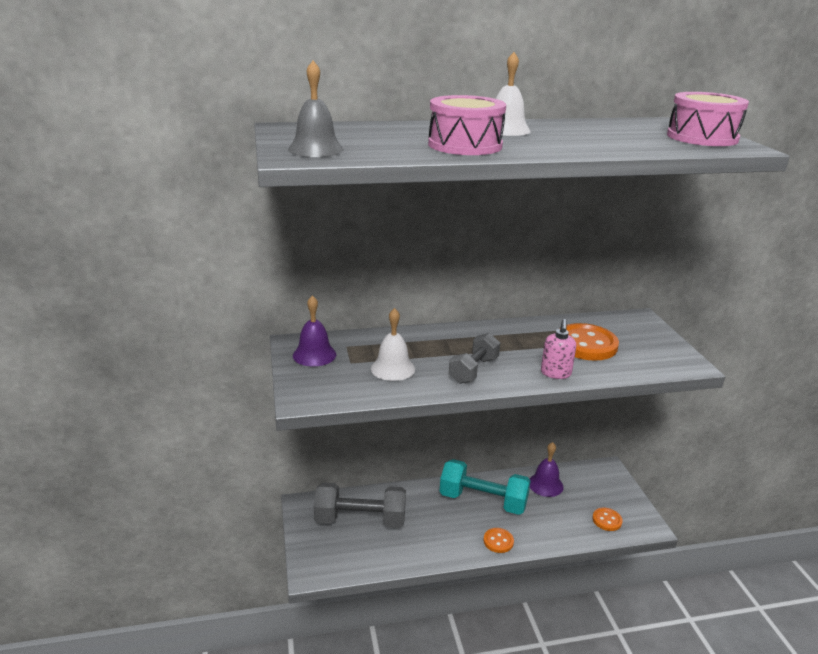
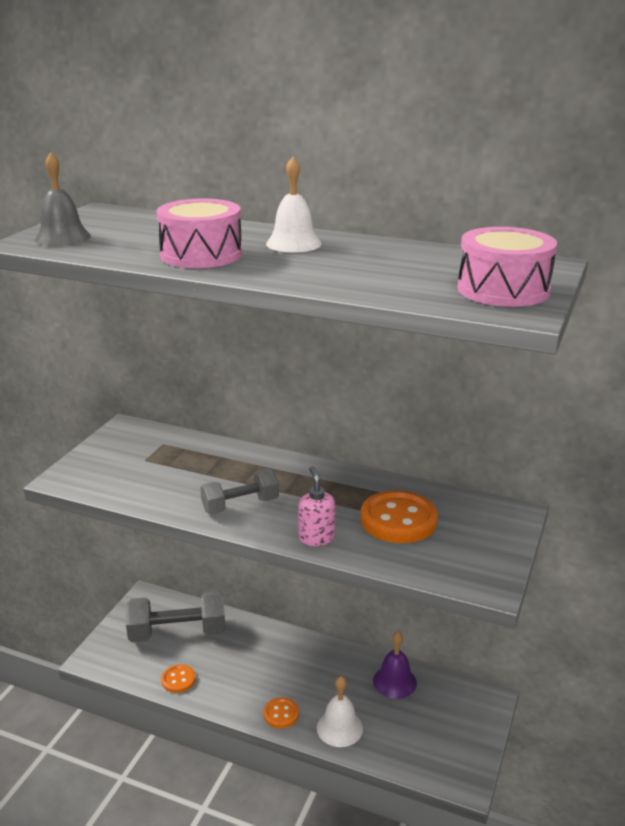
camera: 35 degrees right, 0 degrees up
(314, 355) = (125, 443): purple bell -> none
(360, 520) = (177, 633): grey dumbbell -> grey dumbbell turned 45 degrees counterclockwise
(393, 368) = (171, 478): white bell -> white bell (339, 728)
(483, 501) = (309, 668): turquoise dumbbell -> none
(555, 373) = (316, 538): pink soap dispenser -> pink soap dispenser turned 120 degrees clockwise
(607, 520) = (422, 751): orange button -> orange button (178, 679)

